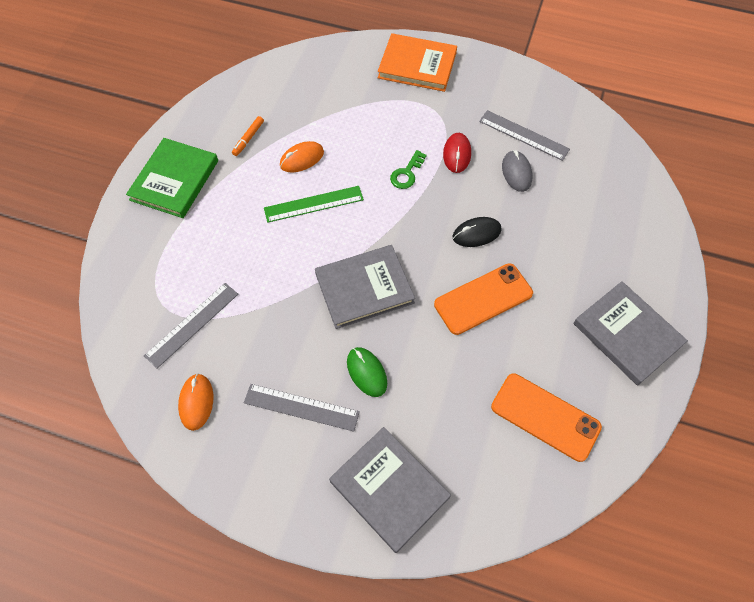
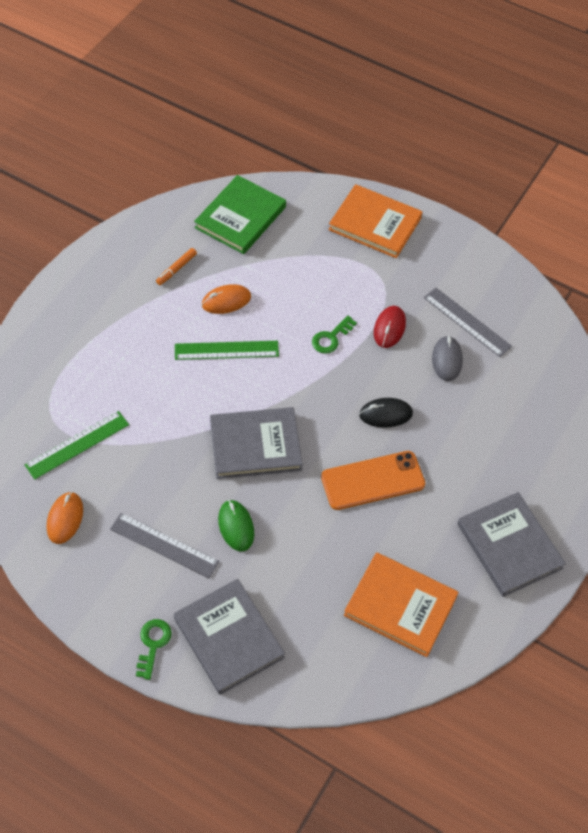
camera: 10 degrees right, 5 degrees down
(174, 180) = (92, 298): green book -> green book (240, 217)
(192, 324) = (77, 444): grey ruler -> green ruler
(315, 514) = (153, 644): none -> green key
(545, 416) = (400, 606): orange phone -> orange book

